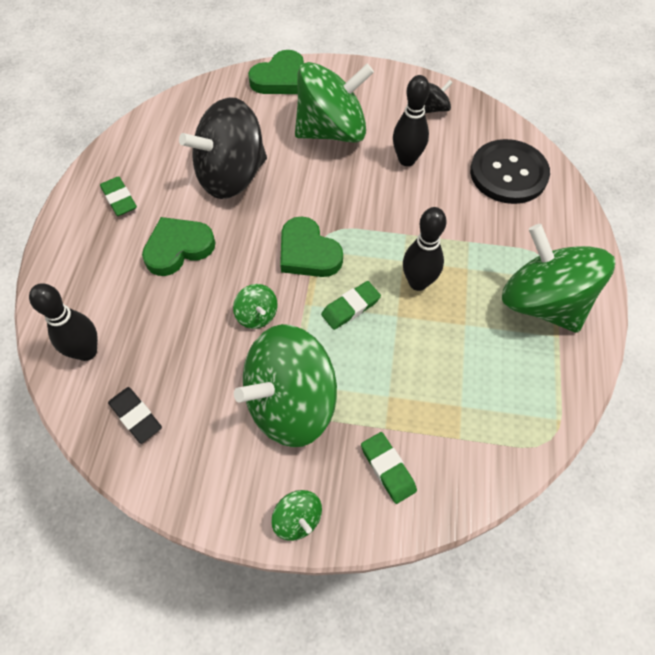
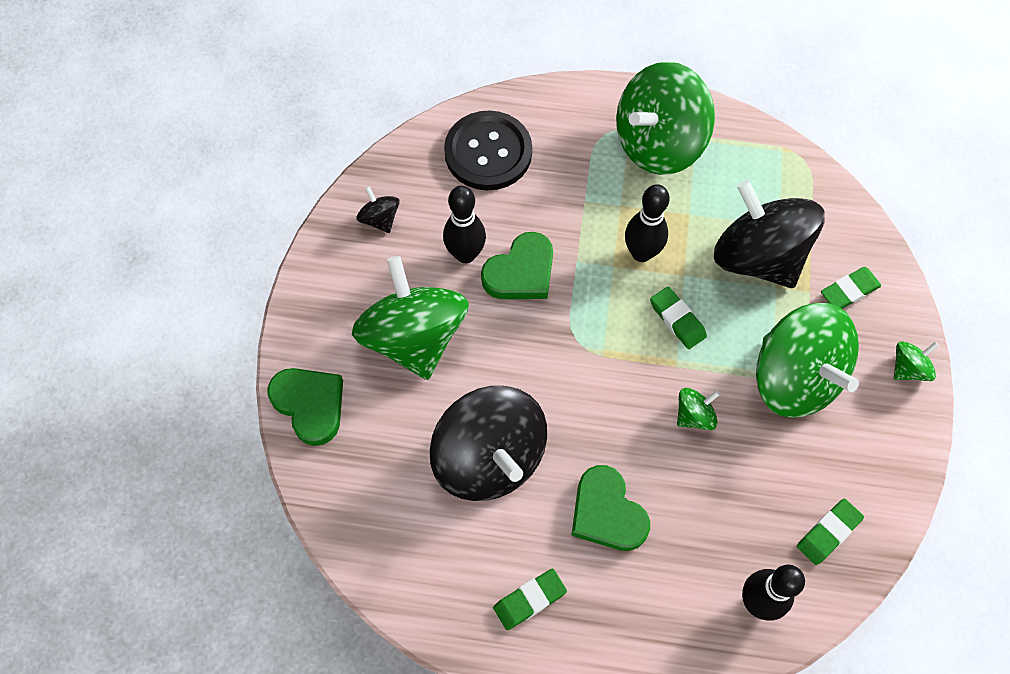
camera: 90 degrees left, 5 degrees up
(136, 416) = (828, 533): black eraser -> green eraser
(308, 253) = (607, 363): green heart -> green heart (521, 272)
(422, 382) = (757, 257): none -> black spinning top

